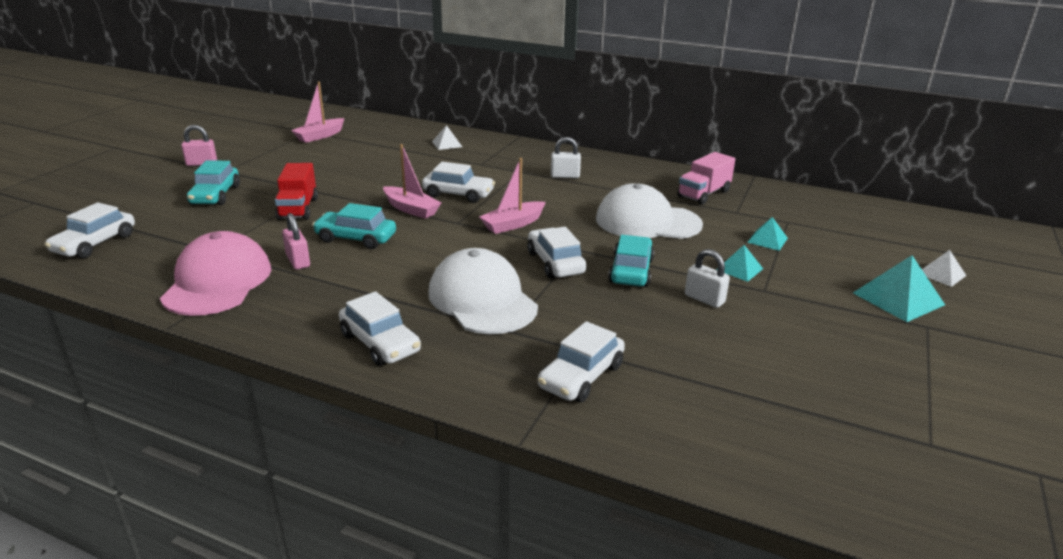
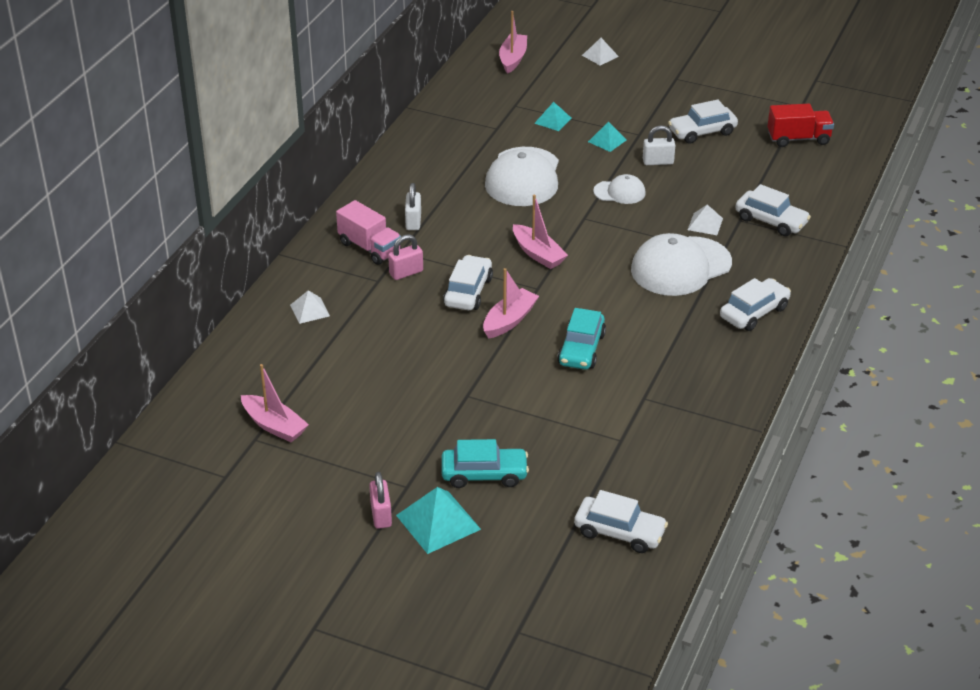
camera: 90 degrees left, 10 degrees up
(218, 282) = (681, 420): pink cap -> none
(298, 209) = (516, 401): red truck -> red truck (798, 139)
(298, 261) = (633, 378): pink padlock -> pink padlock (406, 273)
(555, 263) = (612, 230): white car -> white car (702, 132)
(571, 322) = (705, 224): none -> white pyramid
(631, 271) = (619, 192): turquoise car -> white cap
(703, 194) = (457, 141): pink truck -> pink truck (369, 248)
(704, 299) = (658, 162): white padlock -> white padlock turned 45 degrees clockwise
(887, 223) = (513, 59): none -> pink boat
(898, 299) = (640, 81): turquoise pyramid -> turquoise pyramid (438, 522)

